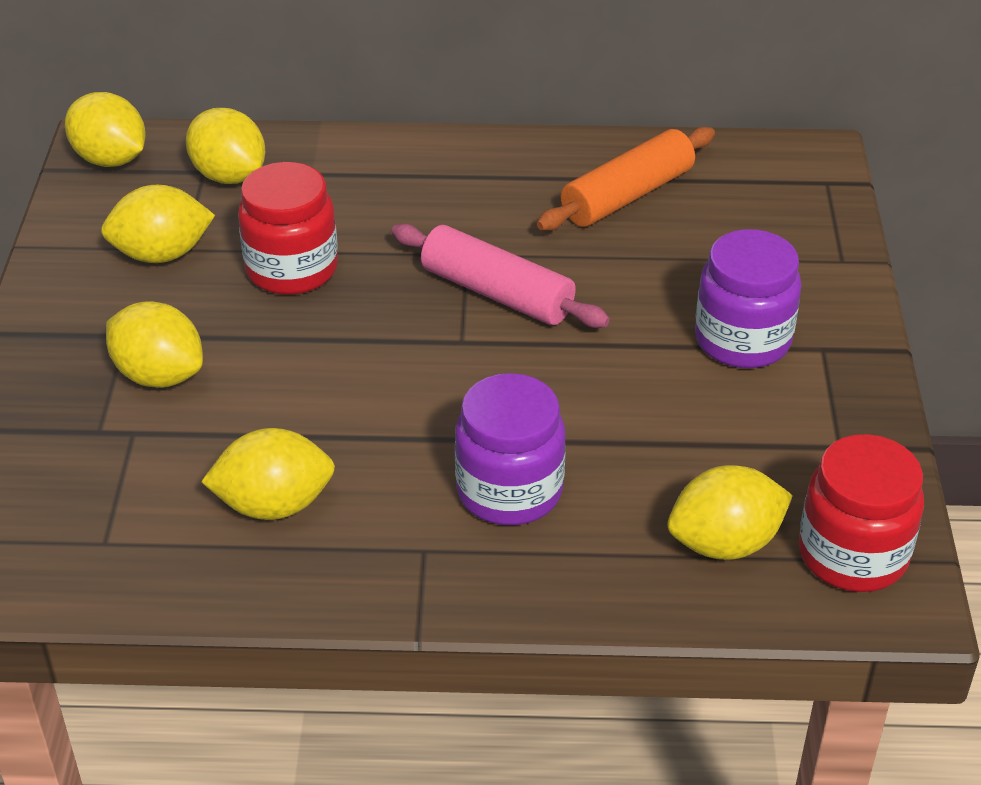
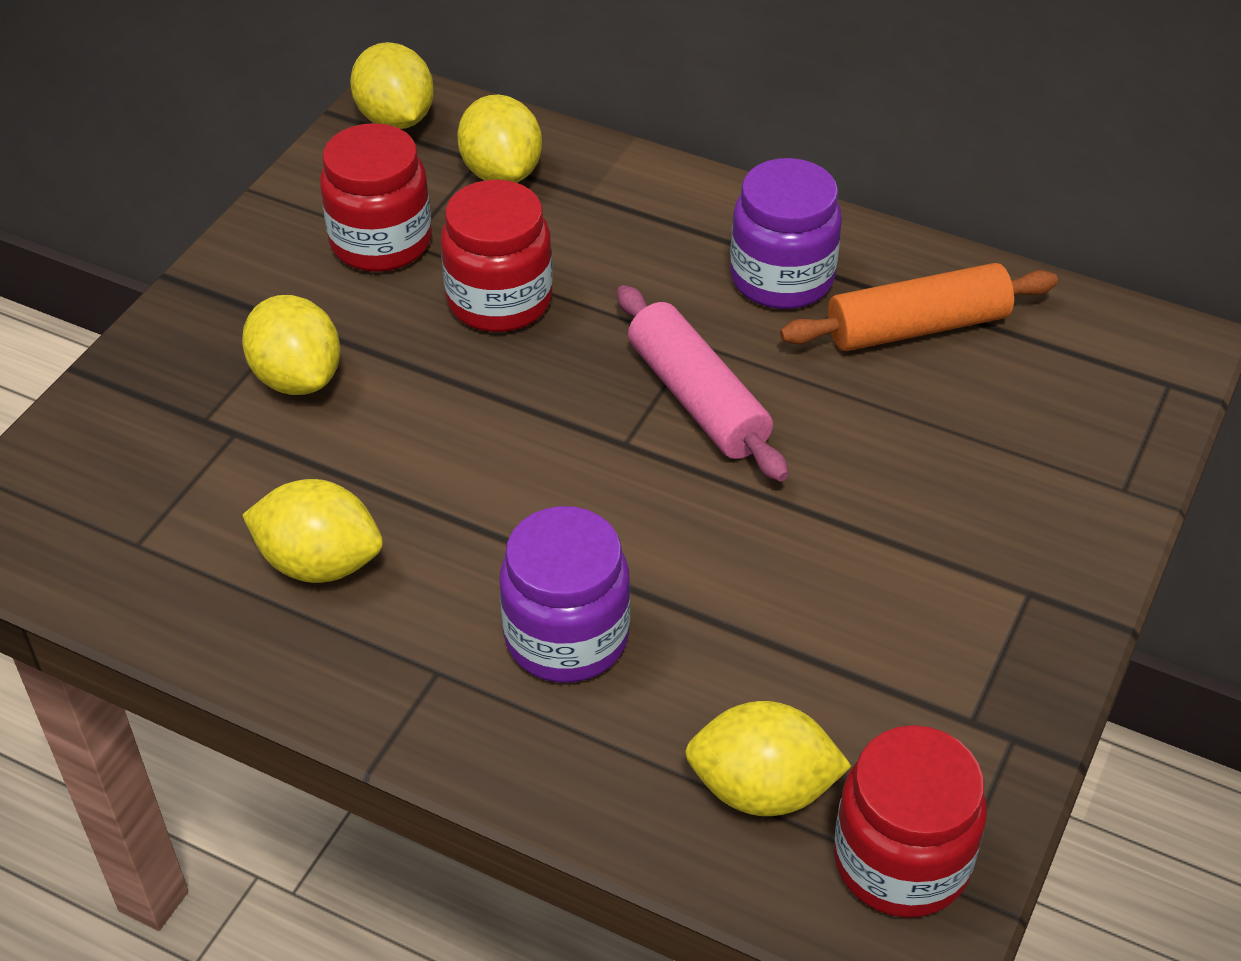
camera: 25 degrees right, 5 degrees up
(162, 254) = (381, 242): yellow lemon -> red jar
(742, 340) = (939, 549): purple jar -> purple jar (781, 278)

